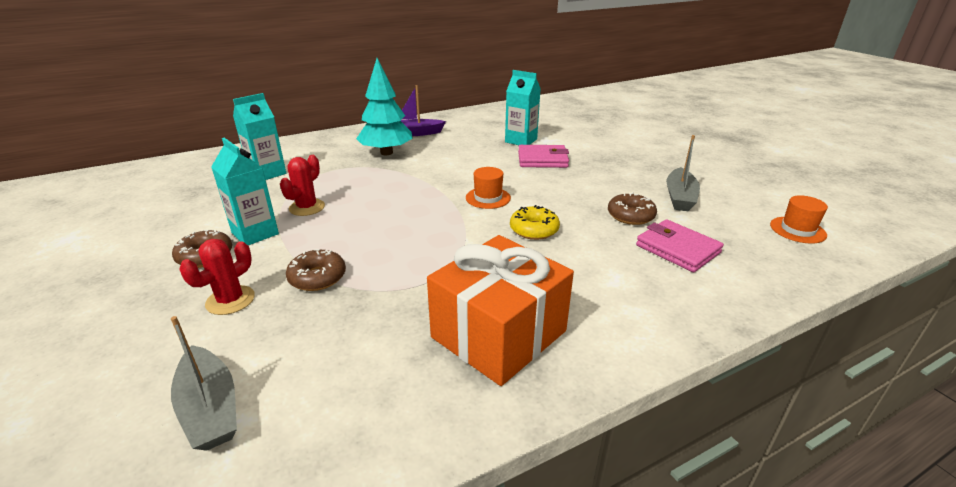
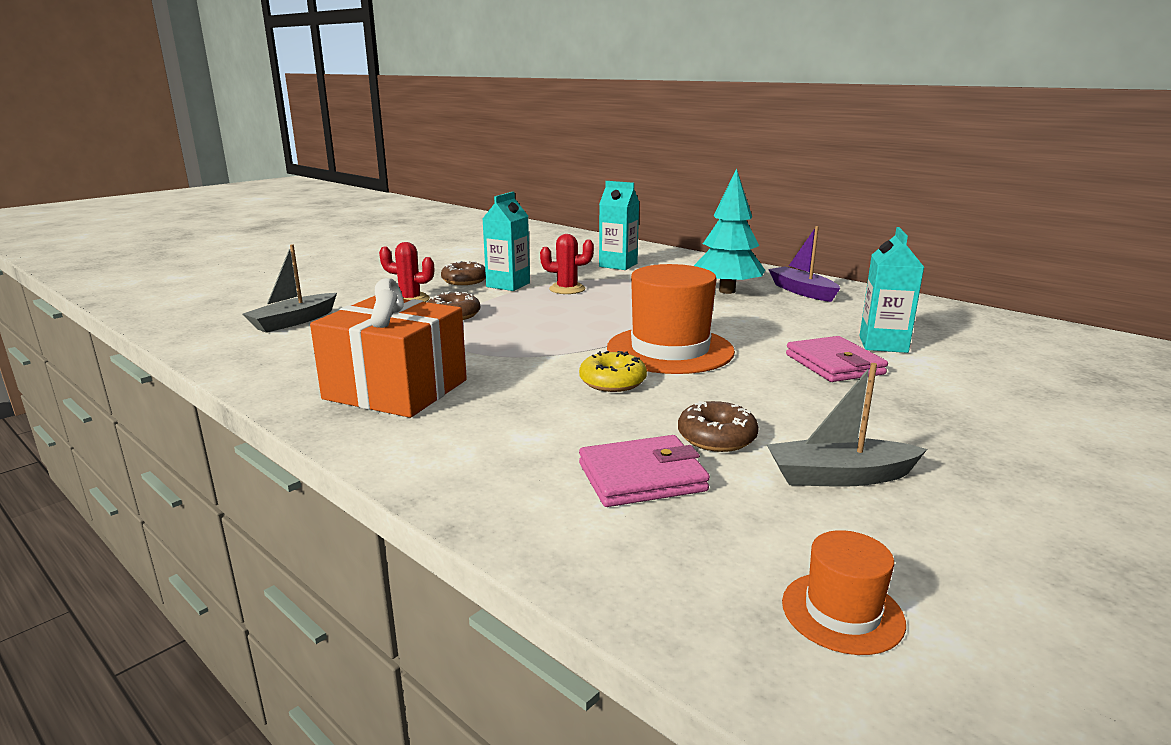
camera: 70 degrees right, 10 degrees down
(488, 198) = (670, 350): orange hat -> orange hat, size x2.05
(677, 249) = (642, 477): pink wallet -> pink wallet turned 45 degrees clockwise

